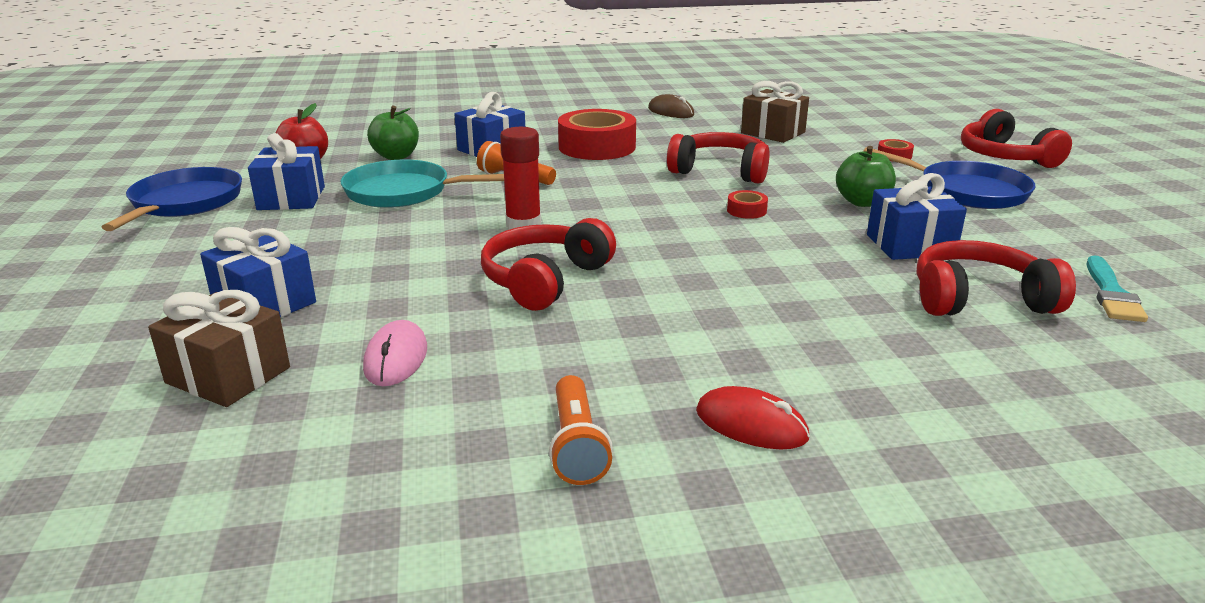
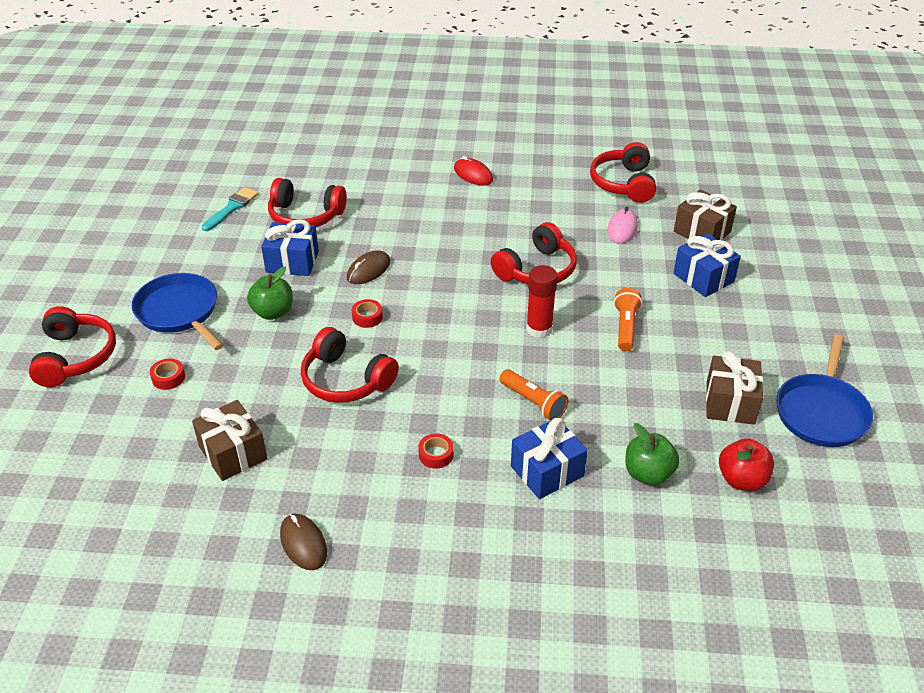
camera: 165 degrees left, 15 degrees up
(291, 198) = (730, 403): blue gift -> brown gift
(379, 460) = (624, 183): none -> red headphones
(403, 192) = (634, 396): turquoise pan -> none
(576, 445) = (546, 177): orange flashlight -> orange flashlight (625, 327)
(597, 147) = (436, 455): red tape -> red tape, size x0.42
(794, 250) = (368, 270): none -> brown mouse

